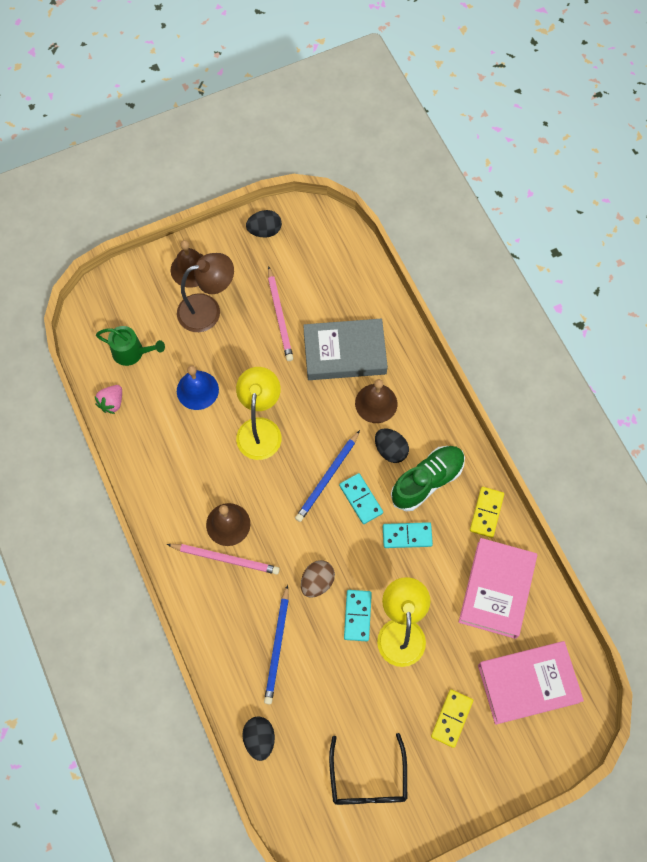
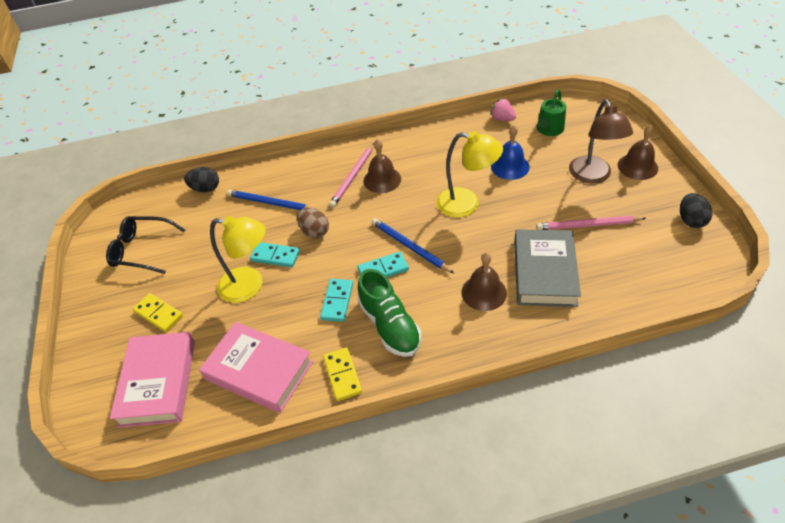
camera: 105 degrees right, 20 degrees down
(390, 450) = (429, 298): black egg -> none
(486, 513) = (342, 375): yellow domino -> yellow domino turned 45 degrees clockwise

